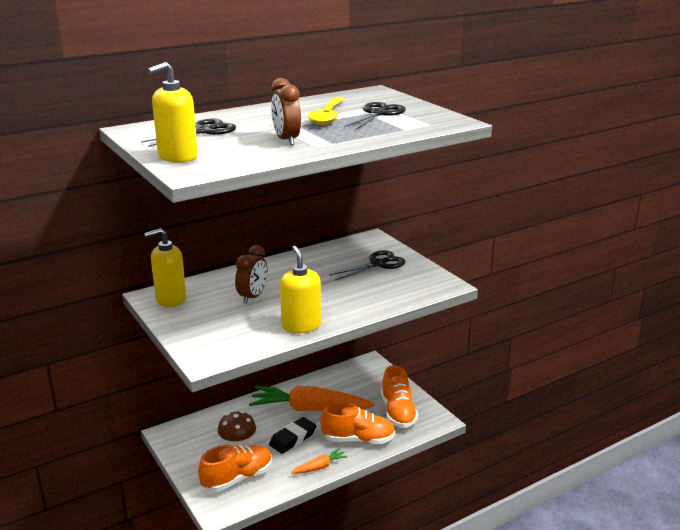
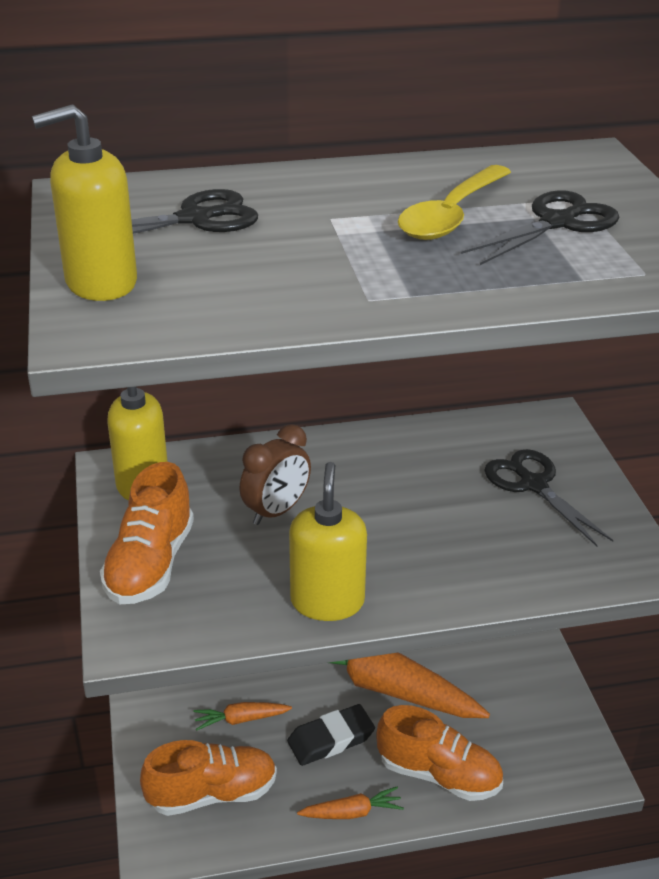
camera: 20 degrees right, 10 degrees up
(237, 442) = (241, 719): brown mushroom -> orange carrot
(286, 140) = (328, 271): brown clock -> none
(378, 264) = (533, 485): black scissors -> black scissors turned 105 degrees counterclockwise
(398, 412) = (530, 736): orange shoe -> orange shoe (150, 564)

